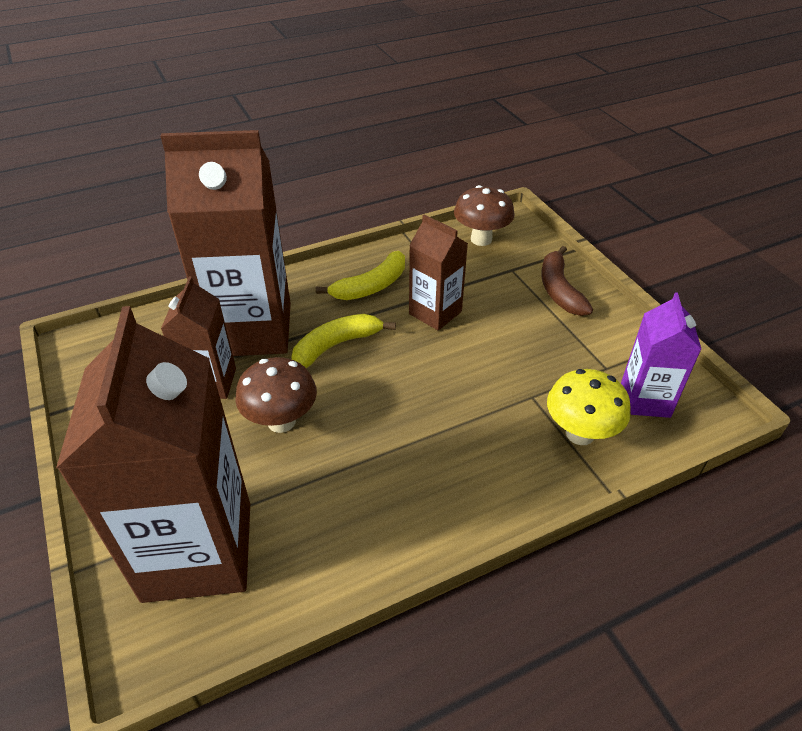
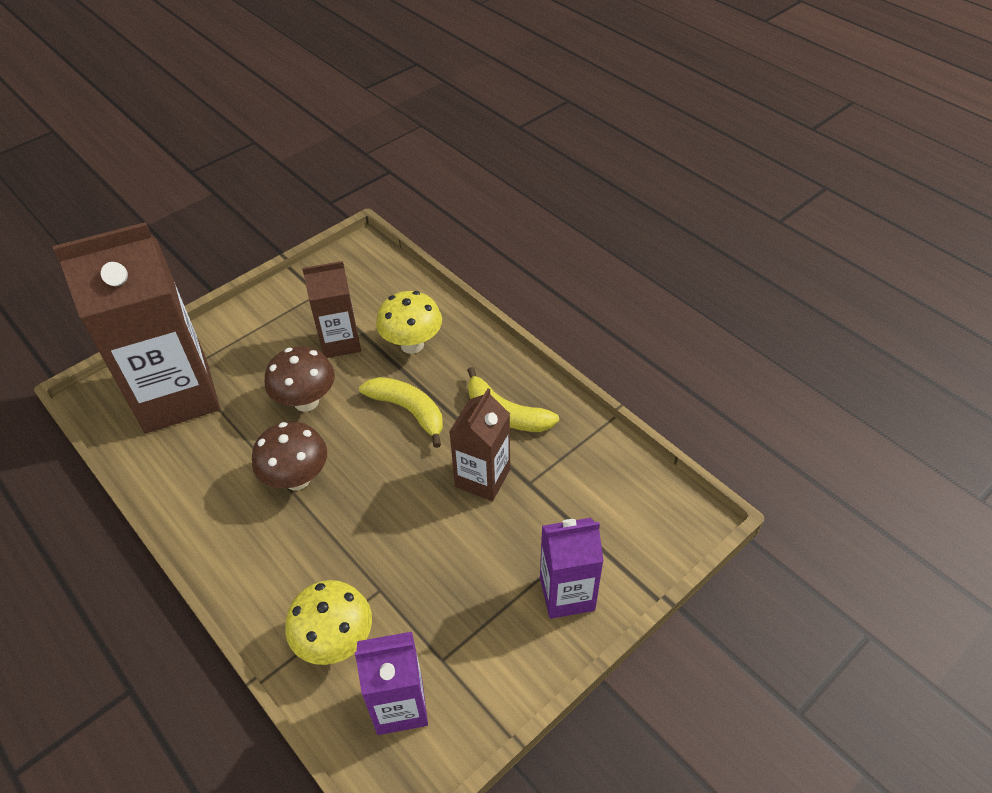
camera: 75 degrees right, 5 degrees up
(251, 329) = (412, 345): brown carton -> yellow mushroom
(481, 239) = (635, 494): brown mushroom -> brown mushroom (297, 479)
(559, 290) = (567, 593): brown banana -> purple carton

